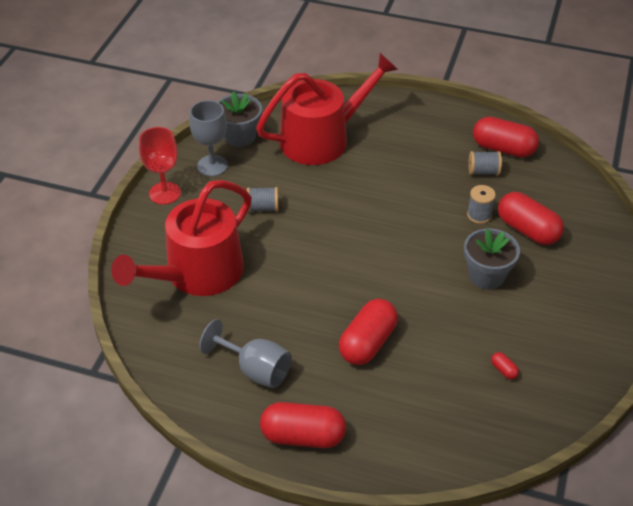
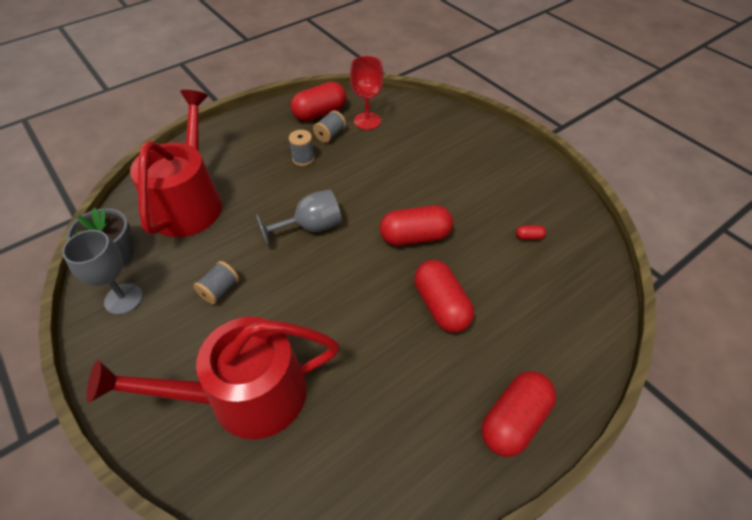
camera: 55 degrees left, 5 degrees up
(165, 193) = (110, 362): red goblet -> red goblet (367, 121)
(197, 273) = (245, 396): red watering can -> red watering can turned 90 degrees clockwise
(255, 370) = (408, 415): grey goblet -> grey goblet (311, 227)
(479, 215) = (369, 162): grey spool -> grey spool (303, 159)
(486, 276) = (431, 192): grey flower pot -> none
(527, 230) = (407, 146): red capsule -> red capsule (415, 237)

